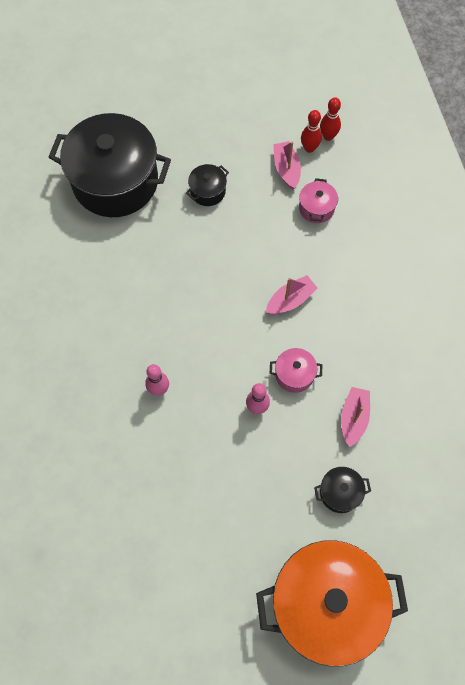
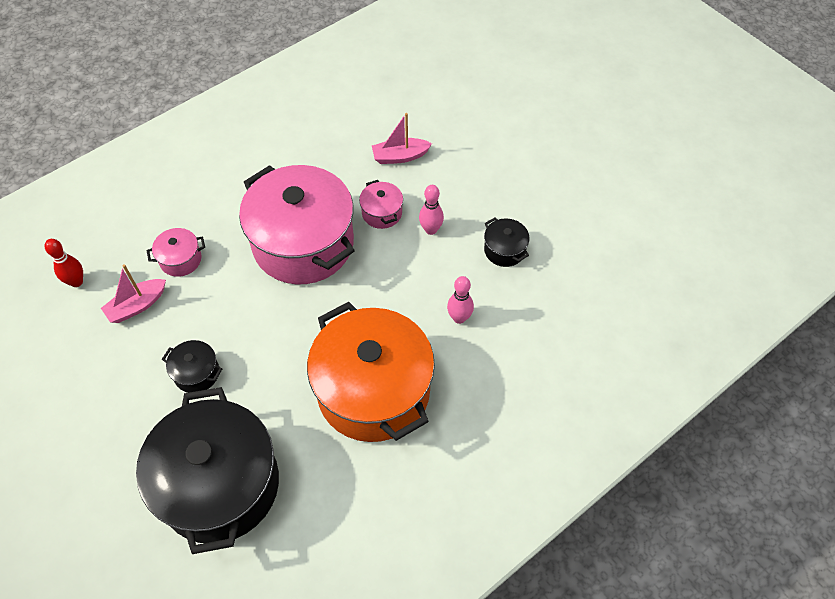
camera: 115 degrees left, 10 degrees down
(290, 300) = (303, 244): pink boat -> pink pot
(309, 148) = (99, 294): red bowling pin -> none
(325, 604) = (567, 125): orange pot -> orange pot (373, 391)
(340, 492) = (472, 145): black pot -> black pot (504, 250)

